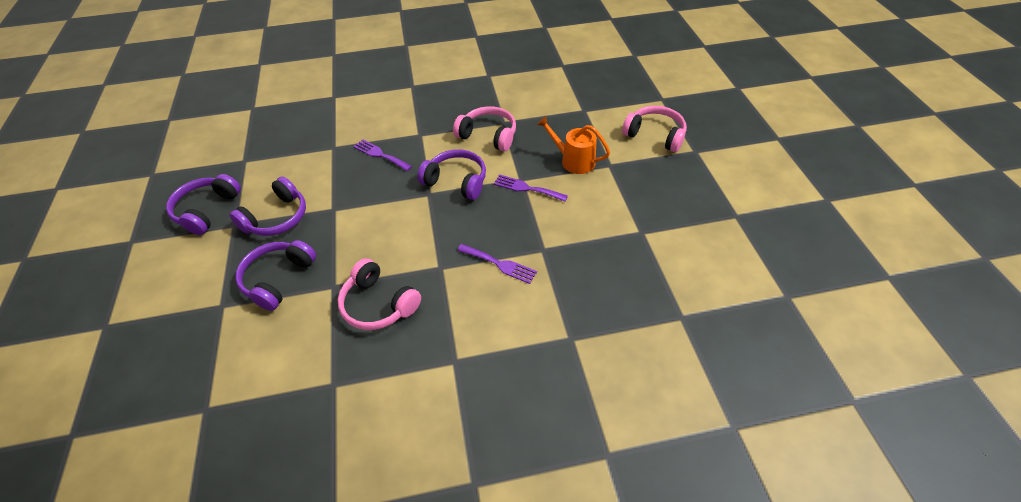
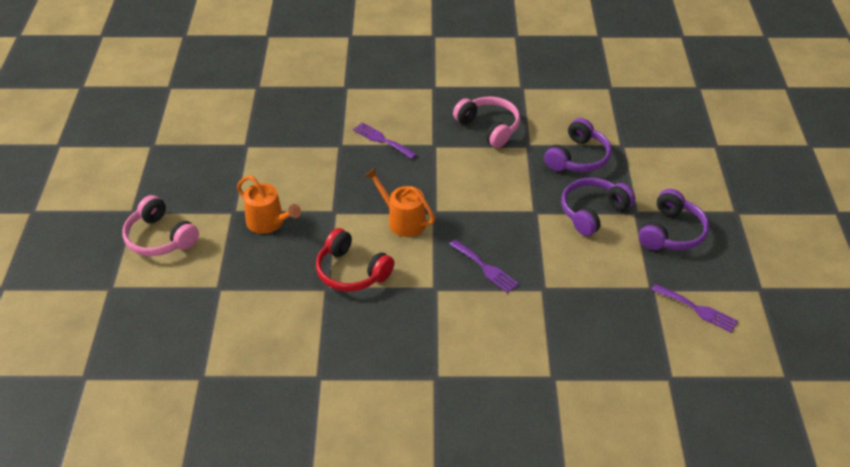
camera: 170 degrees left, 5 degrees down
(456, 181) = (403, 220): purple headphones -> orange watering can
(488, 135) = (351, 272): pink headphones -> red headphones
(527, 188) = (332, 201): purple fork -> purple fork (697, 309)

